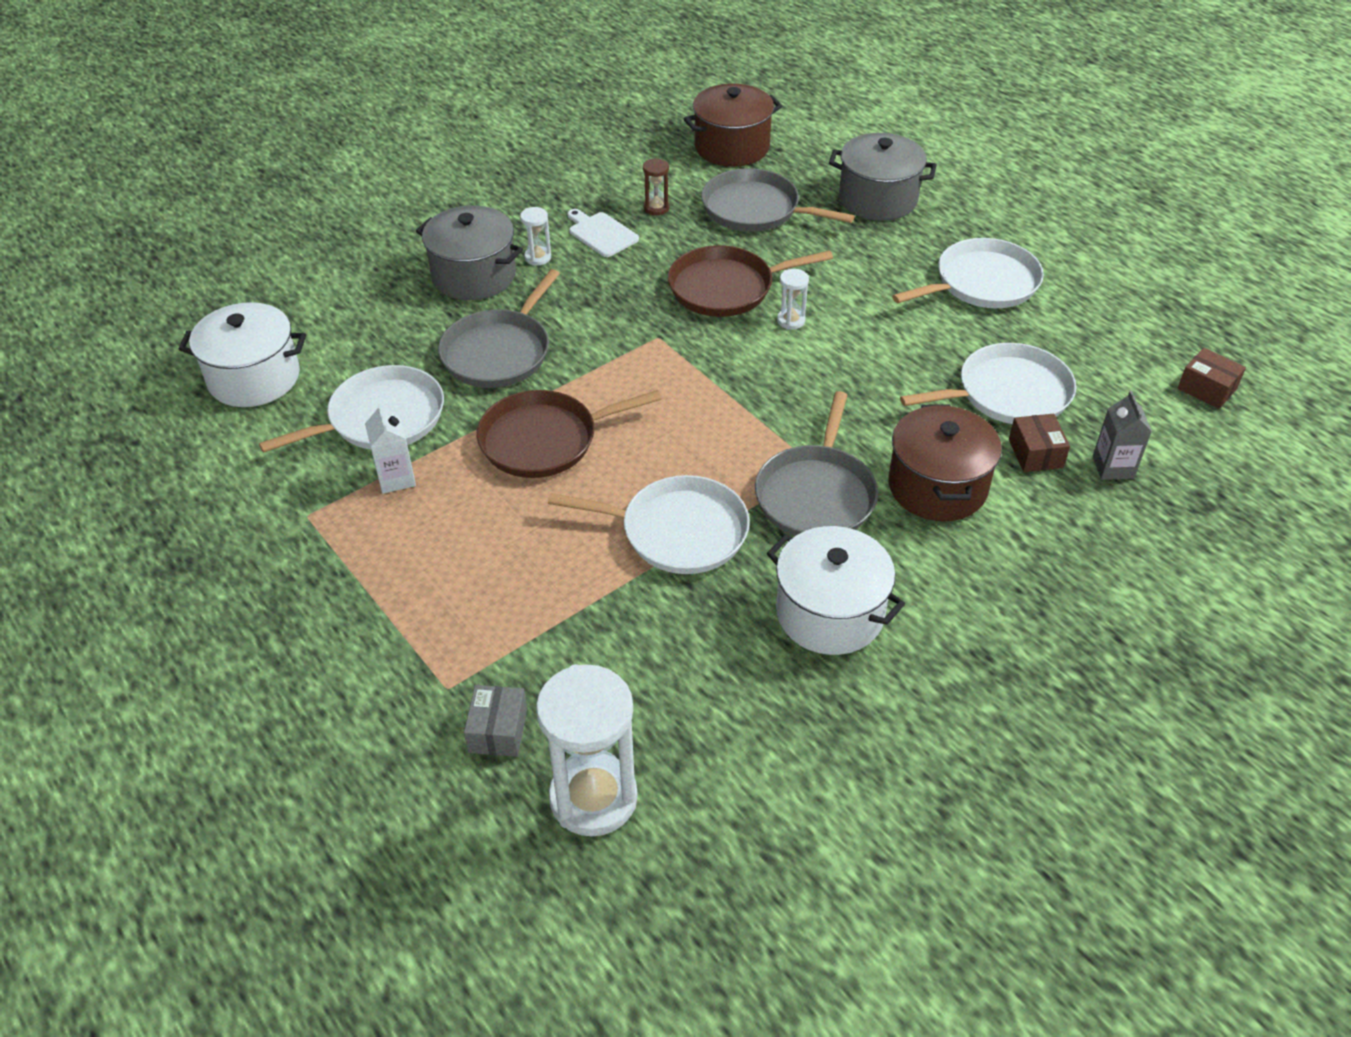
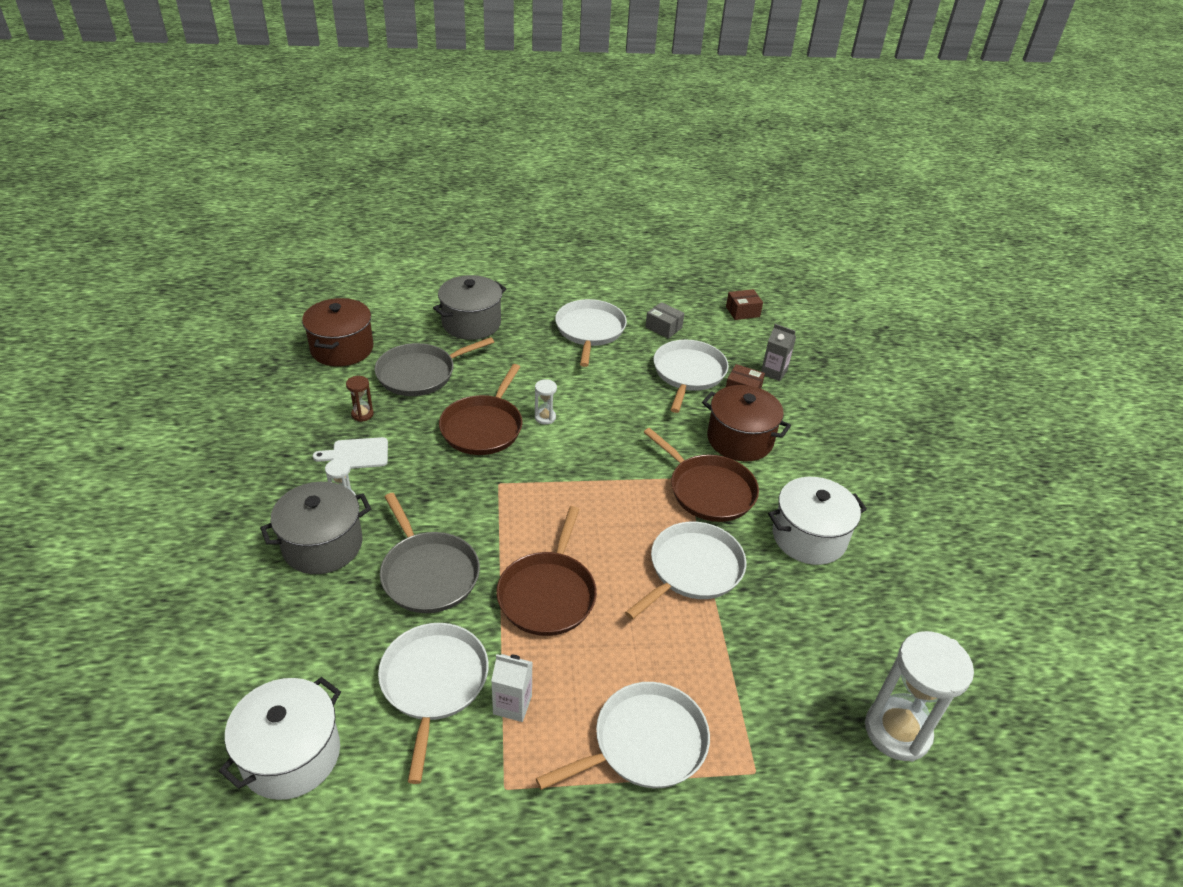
camera: 60 degrees left, 5 degrees down
(420, 588) = (644, 743): none -> white pan
(498, 730) = (812, 759): grey box -> grey box (663, 327)
(816, 494) = (708, 490): grey pan -> brown pan

